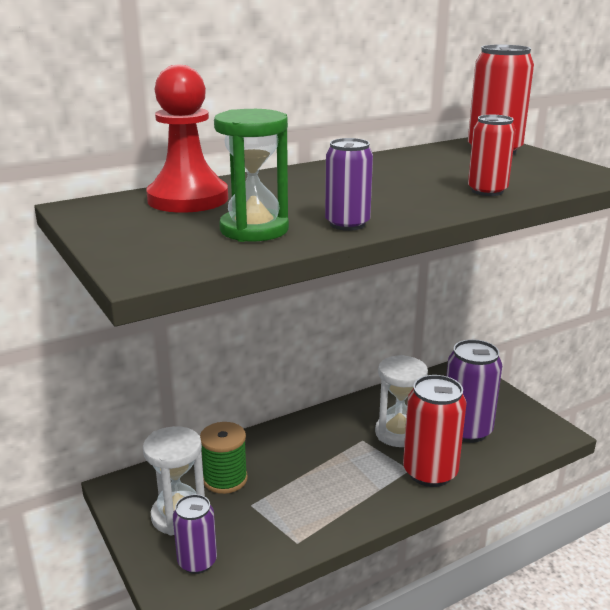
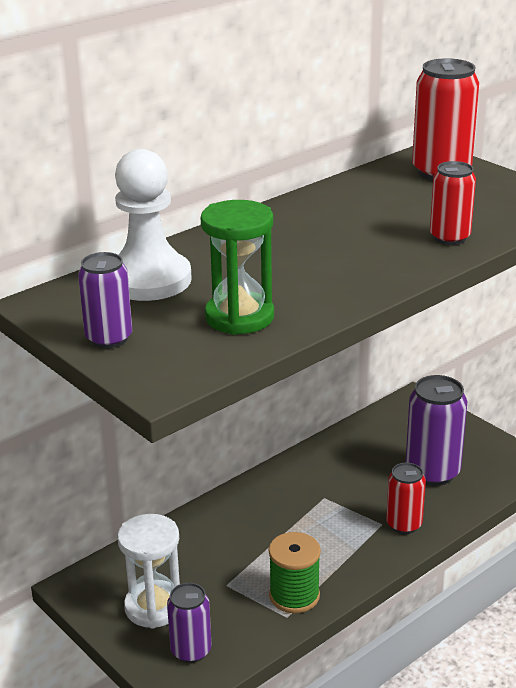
camera: 10 degrees left, 5 degrees up
(188, 199) = (149, 280): red pawn -> white pawn
(225, 479) = (189, 561): green spool -> green spool (294, 596)
(347, 224) = (327, 300): purple can -> purple can (109, 338)
(398, 433) = (361, 485): white hourglass -> none
(430, 472) = (404, 524): red can -> red can, size x0.62

